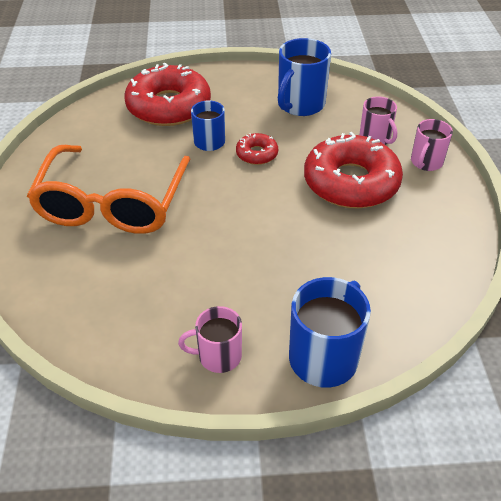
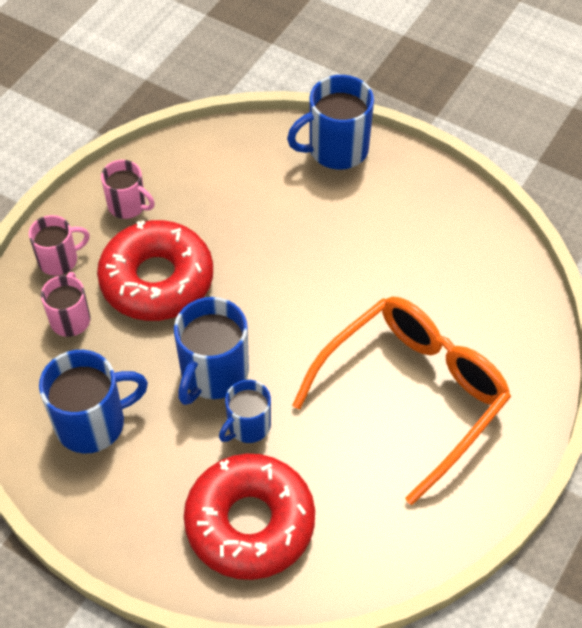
camera: 145 degrees left, 10 degrees up
(218, 356) = (413, 191): pink mug -> pink mug (128, 205)
(257, 154) = (213, 374): red donut -> blue mug

